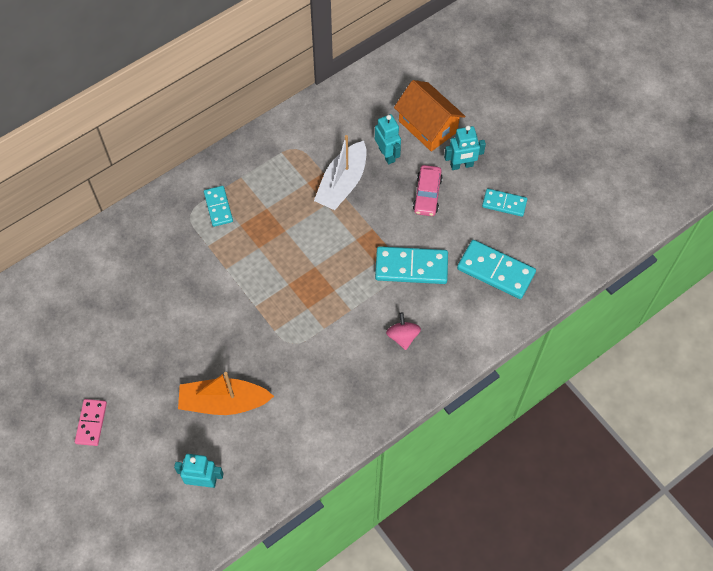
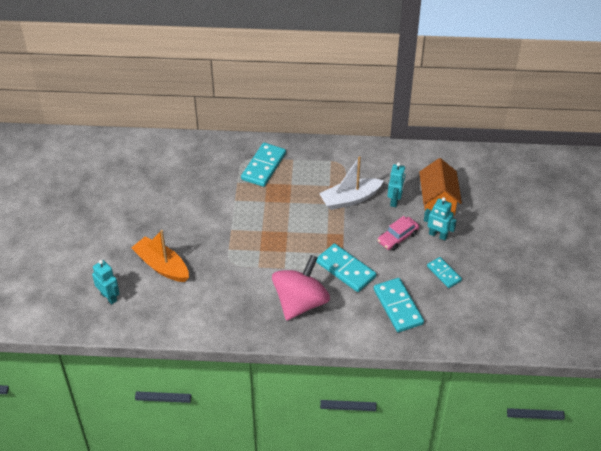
camera: 40 degrees right, 15 degrees down
(91, 423) = (83, 228): pink domino -> none
(218, 207) = (263, 166): turquoise domino -> turquoise domino, size x1.65
(403, 336) = (300, 303): pink spinning top -> pink spinning top, size x2.24

